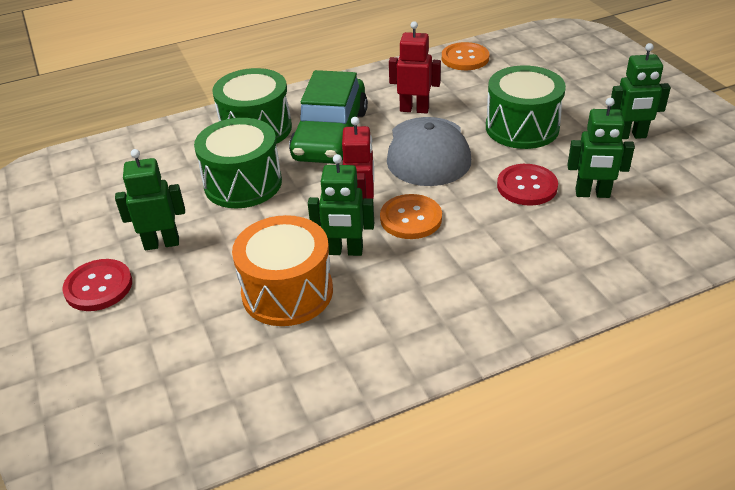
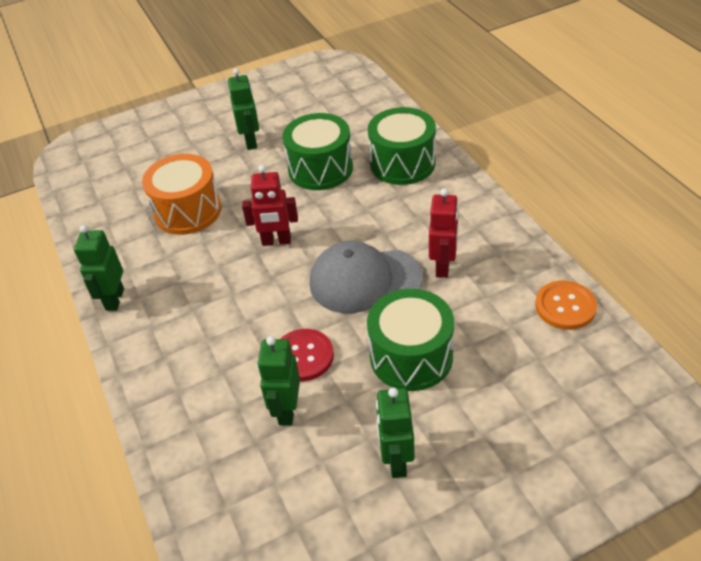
camera: 90 degrees right, 5 degrees up
(98, 287) = (211, 124): red button -> none
(330, 134) = (394, 210): green car -> none
(345, 251) = (227, 236): green robot -> green robot (114, 299)
(411, 218) = (263, 273): orange button -> none

